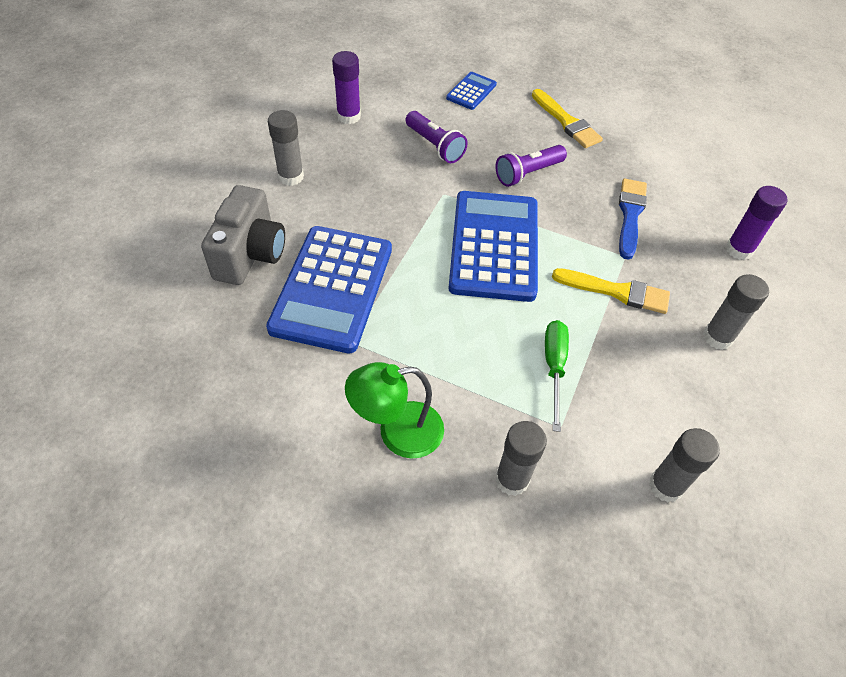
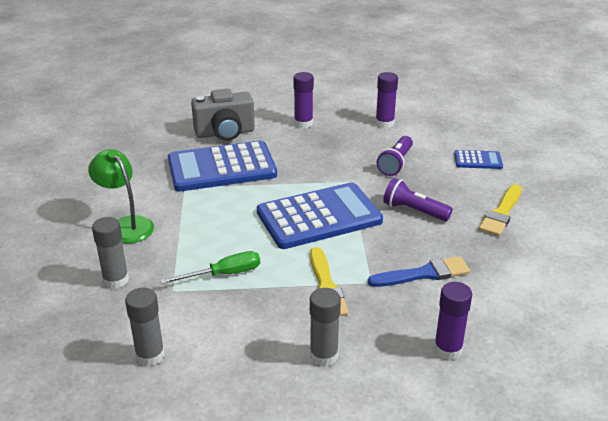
camera: 65 degrees right, 20 degrees down
(291, 176) = (303, 123): grey glue stick -> purple glue stick

